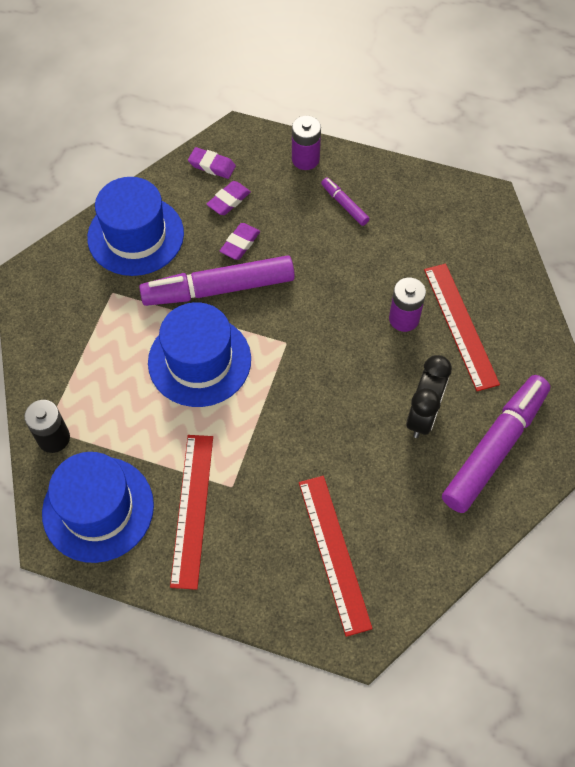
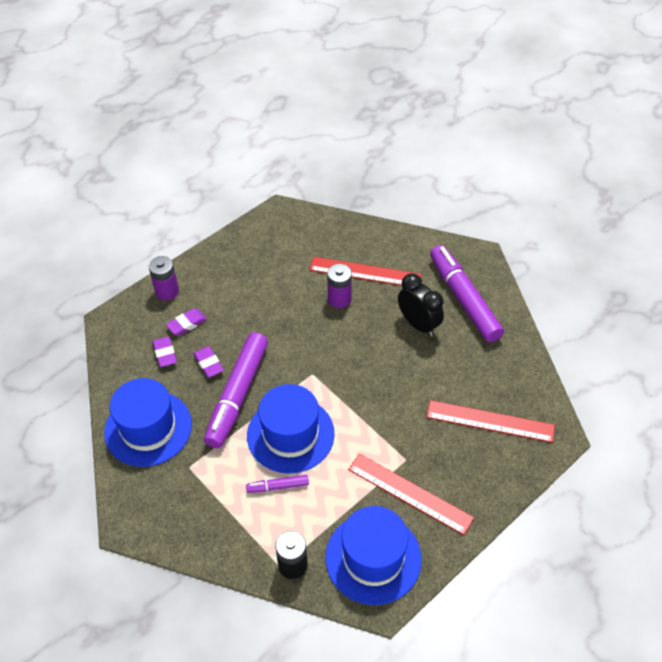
camera: 60 degrees left, 10 degrees down
(212, 165) = (124, 350): purple eraser -> purple eraser (187, 324)
(344, 205) = (224, 287): purple marker -> purple marker (278, 486)

